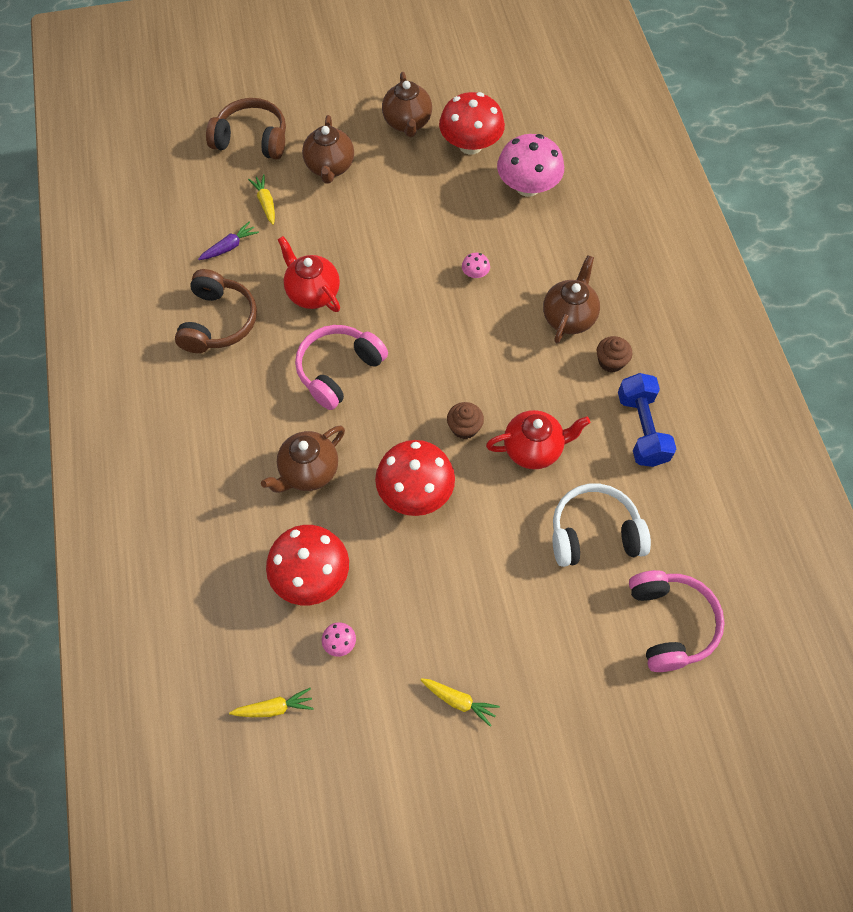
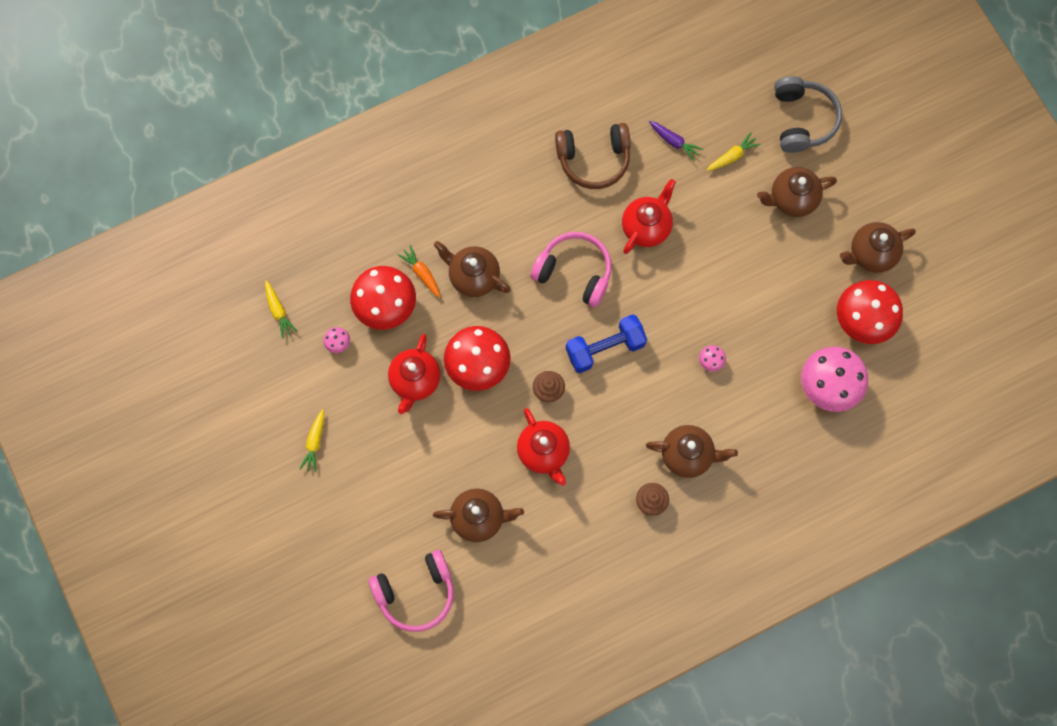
camera: 75 degrees right, 10 degrees up
(252, 139) = (802, 120): brown headphones -> grey headphones
(285, 526) = (422, 273): none -> orange carrot
(414, 564) = (415, 381): none -> red teapot
(594, 533) = (479, 518): white headphones -> brown teapot
(641, 429) = (589, 541): blue dumbbell -> blue dumbbell (605, 348)

